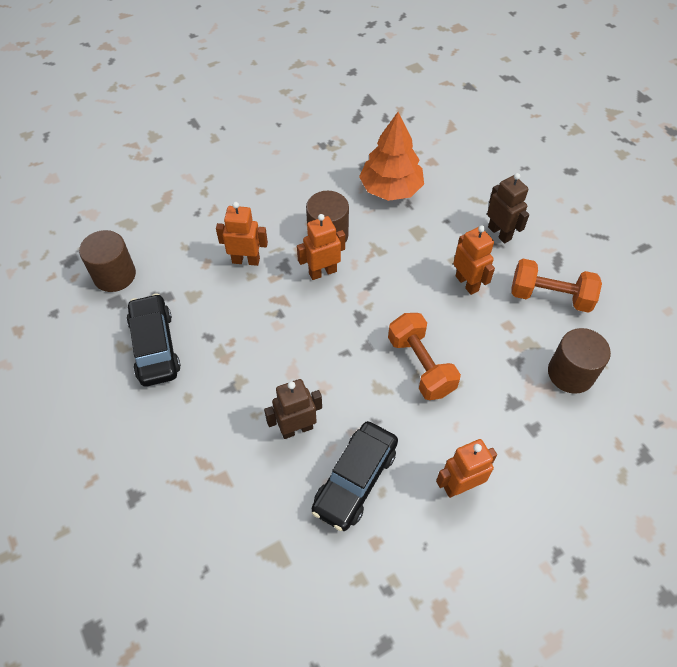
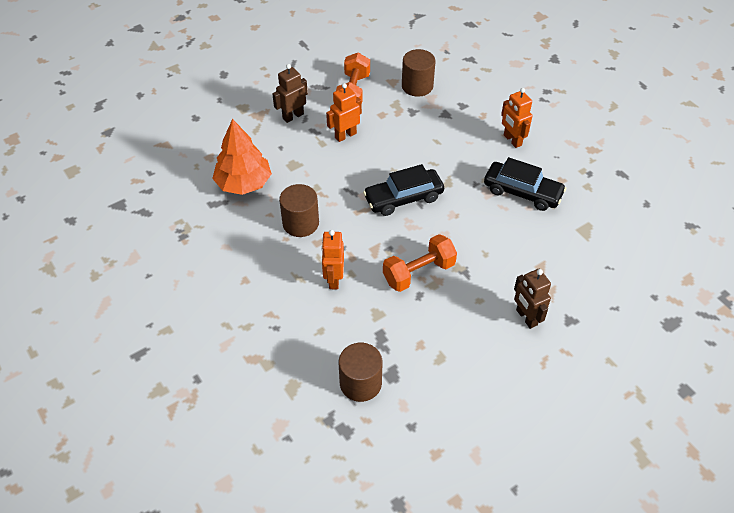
camera: 95 degrees left, 5 degrees down
(155, 346) = (435, 332): black car -> black car (403, 198)
(296, 429) = (491, 227): brown robot -> brown robot (526, 317)
(322, 272) = (342, 223): orange robot -> none
(420, 365) = (424, 160): orange dumbbell -> orange dumbbell (419, 273)

